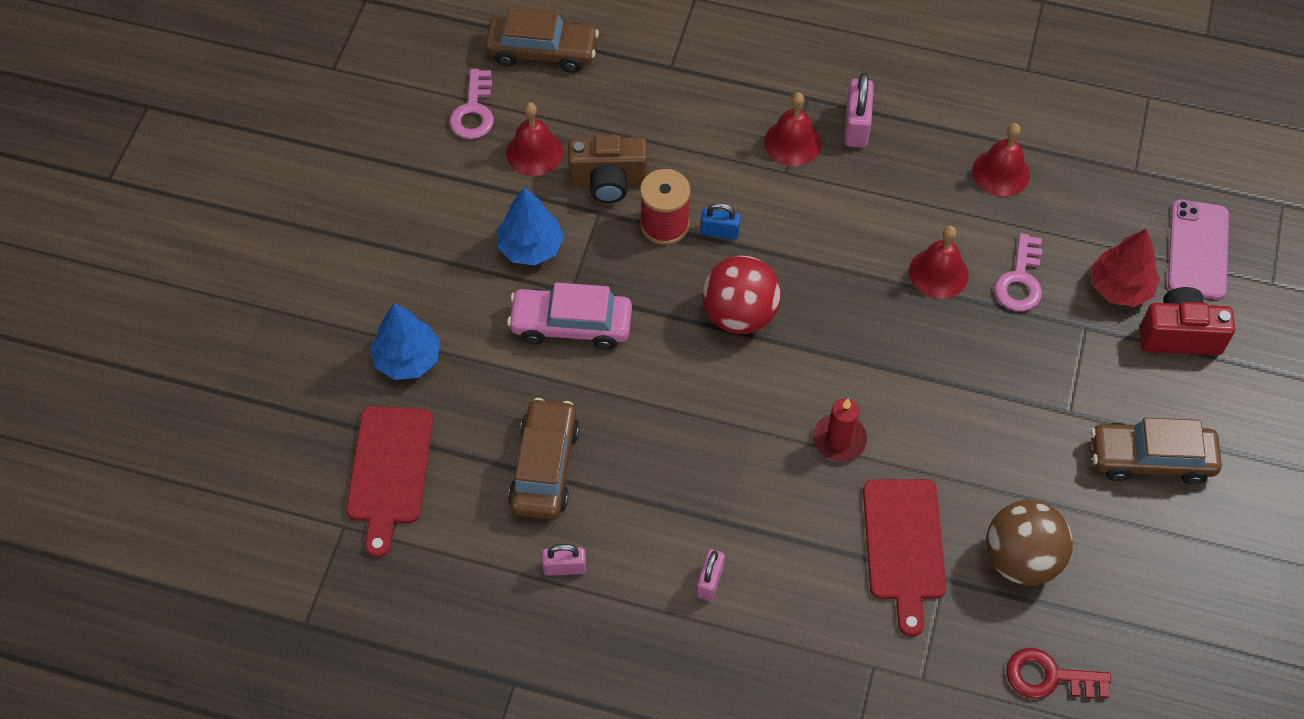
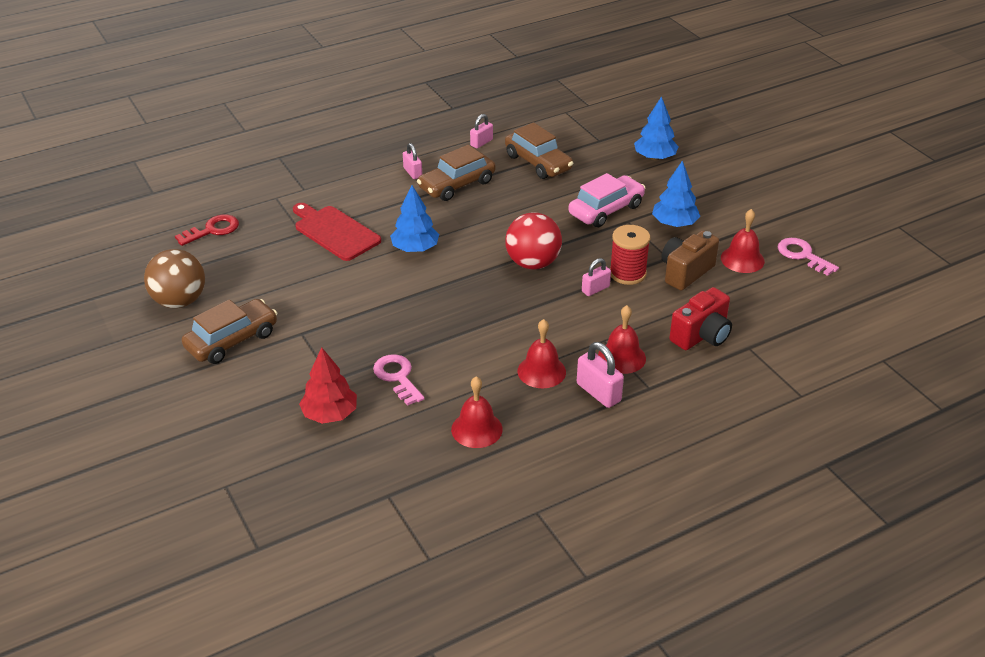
camera: 135 degrees right, 20 degrees down
(389, 471) = (599, 126): red cutting board -> none
(542, 51) = (824, 304): brown car -> brown car (457, 185)
(719, 232) = (595, 289): blue padlock -> pink padlock
(839, 439) = (415, 248): red candle -> blue tree
(938, 273) = (450, 349): red bell -> red bell (541, 371)
(1021, 559) = (268, 260): brown ball -> brown ball (179, 301)
(1179, 335) = (267, 412): red camera -> red camera (701, 336)
(1198, 250) = (296, 472): pink phone -> none

